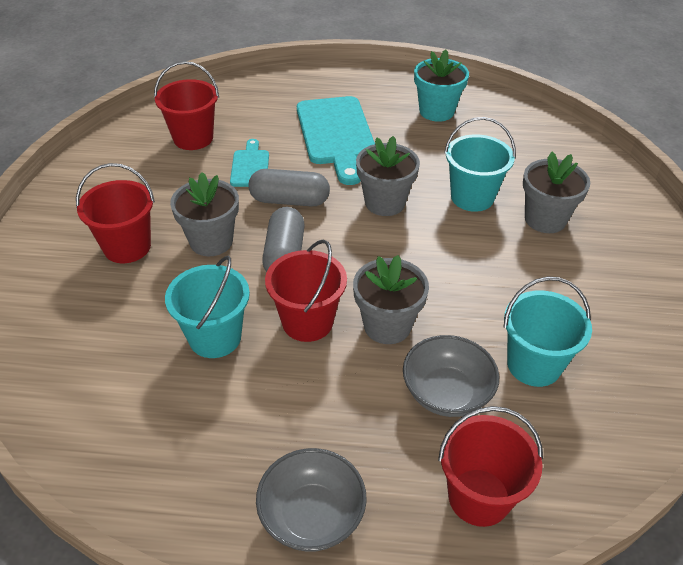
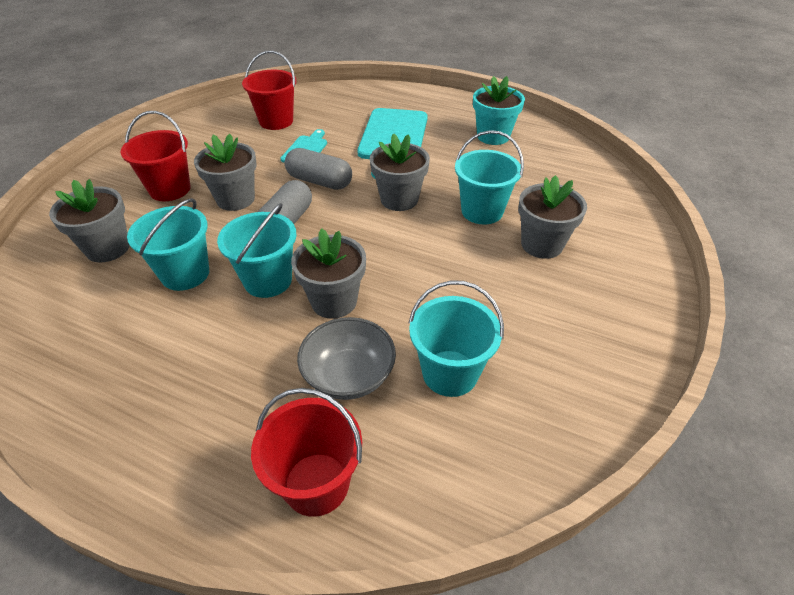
camera: 20 degrees right, 0 degrees up
(105, 332) = (108, 248): none -> grey flower pot
(307, 322) = (268, 280): red bucket -> turquoise bucket
(312, 515) = (156, 449): grey bowl -> none

